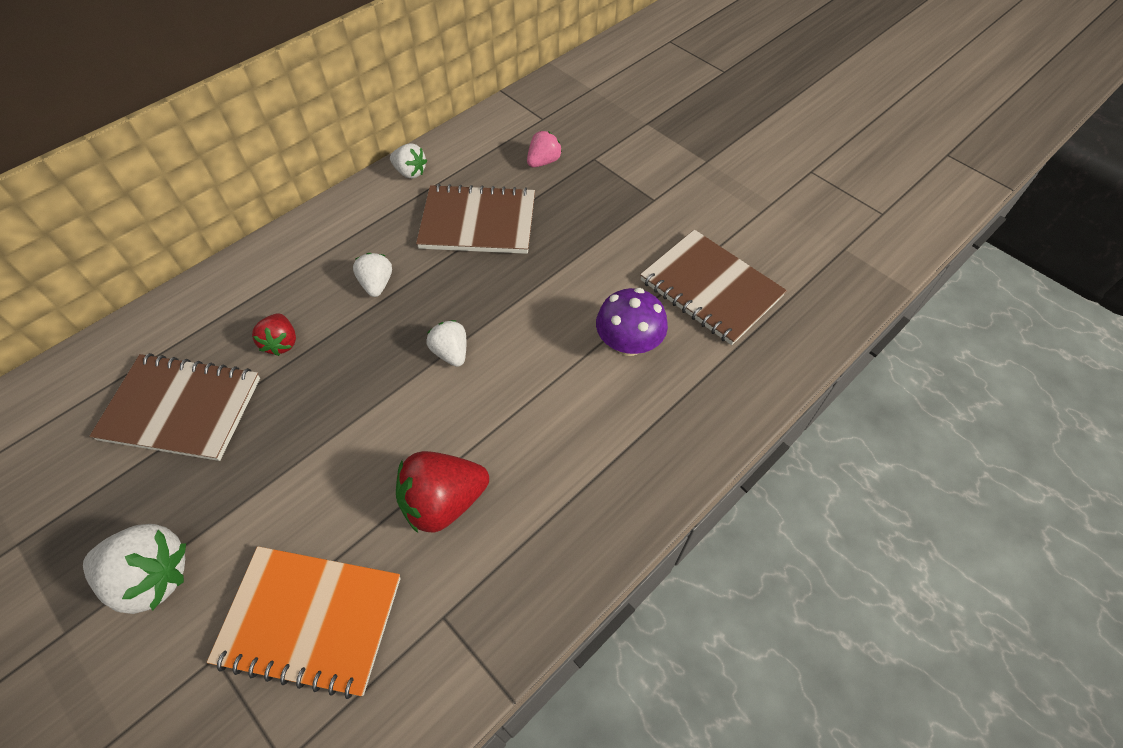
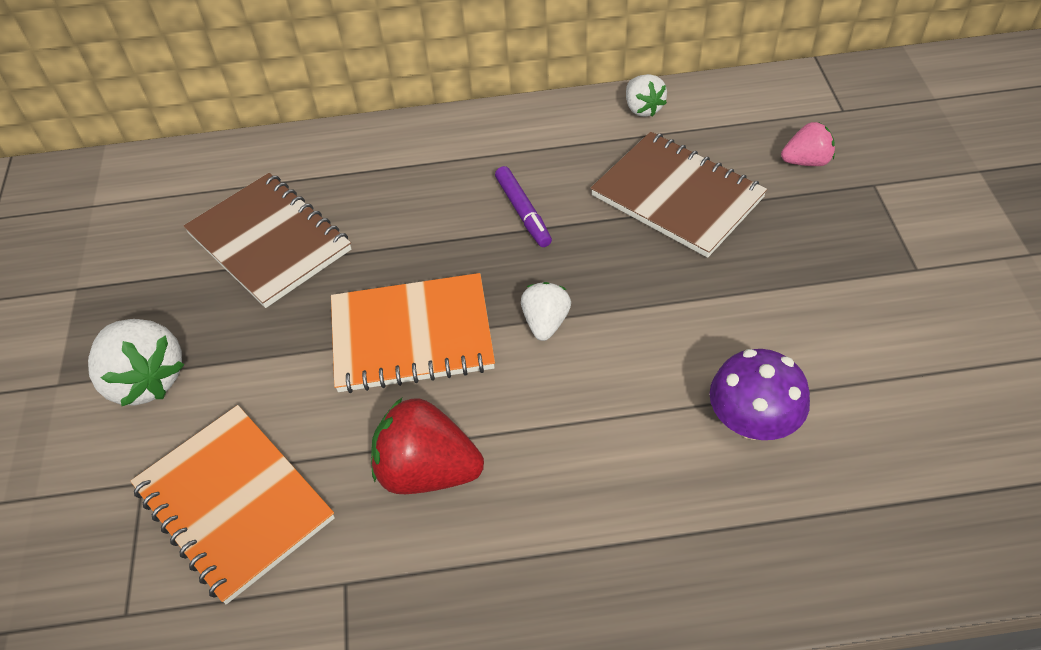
camera: 40 degrees right, 5 degrees down
(281, 343) = (393, 225): red strawberry -> none
(359, 415) = (412, 336): none -> orange notebook
(377, 284) = (523, 212): white strawberry -> purple marker
(710, 289) = (910, 414): brown notebook -> none

